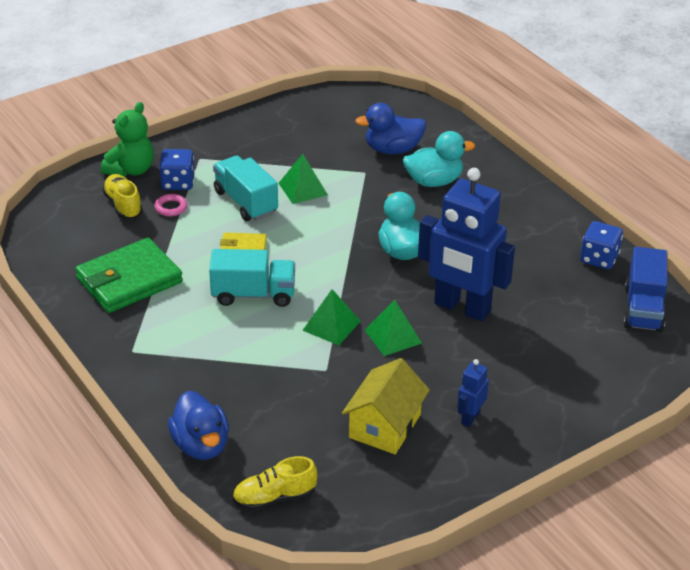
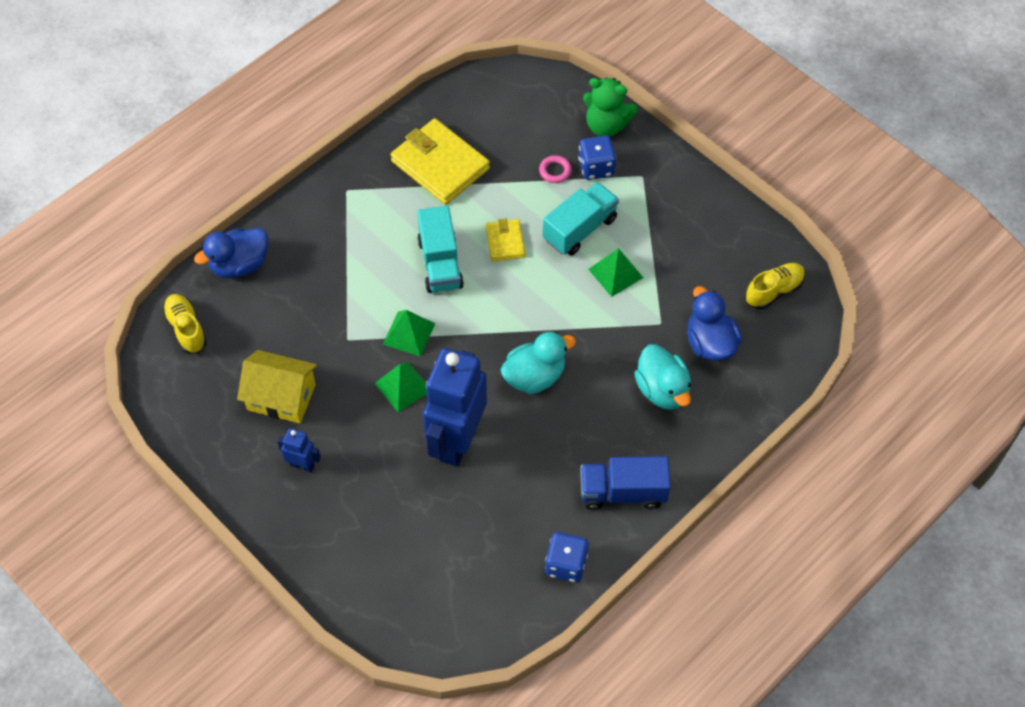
camera: 80 degrees right, 20 degrees up
(123, 205) = (548, 133): yellow shoe -> yellow shoe (773, 291)
(129, 280) = (440, 165): green wallet -> yellow wallet
(643, 308) = (491, 612): blue truck -> blue truck (623, 492)

